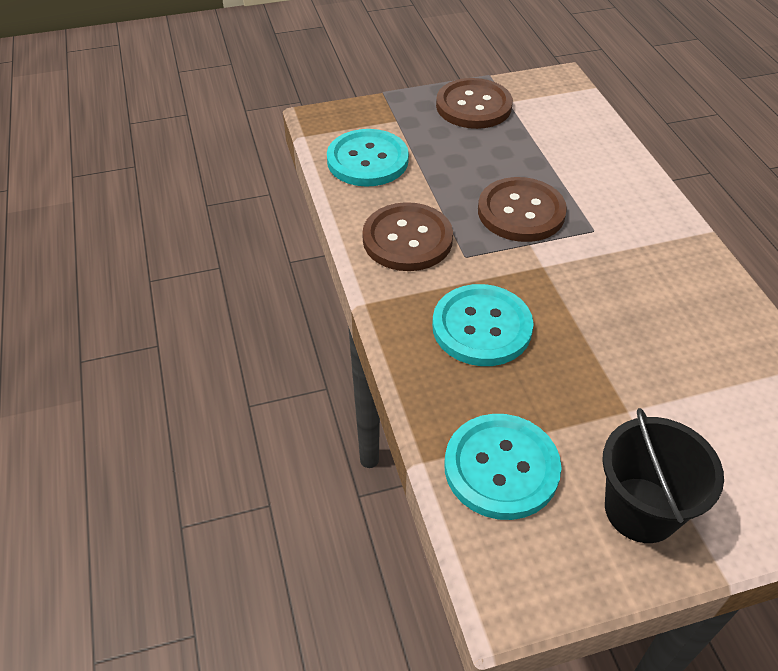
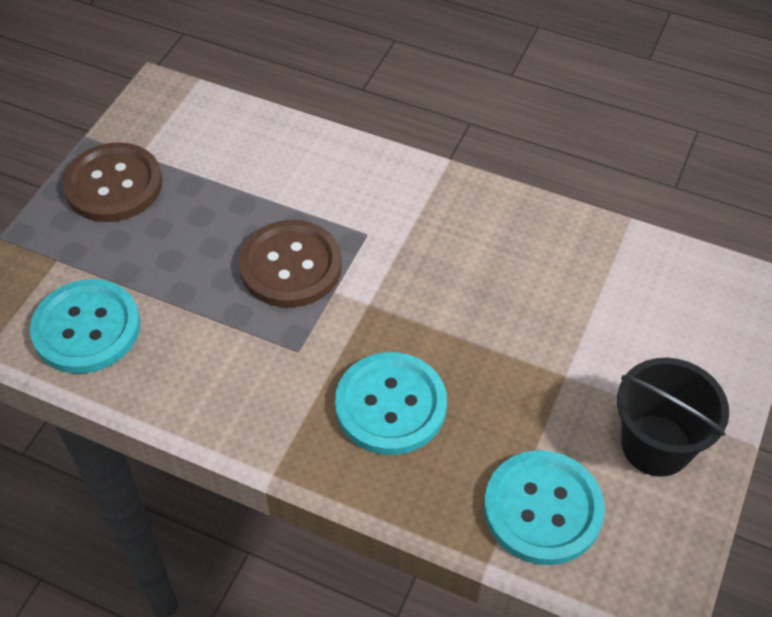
camera: 50 degrees left, 5 degrees up
(407, 239) = (230, 379): brown button -> none

